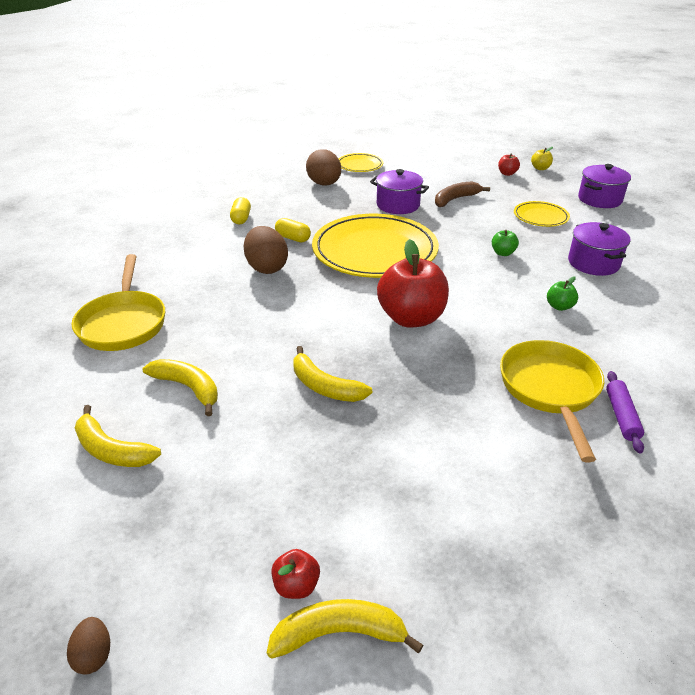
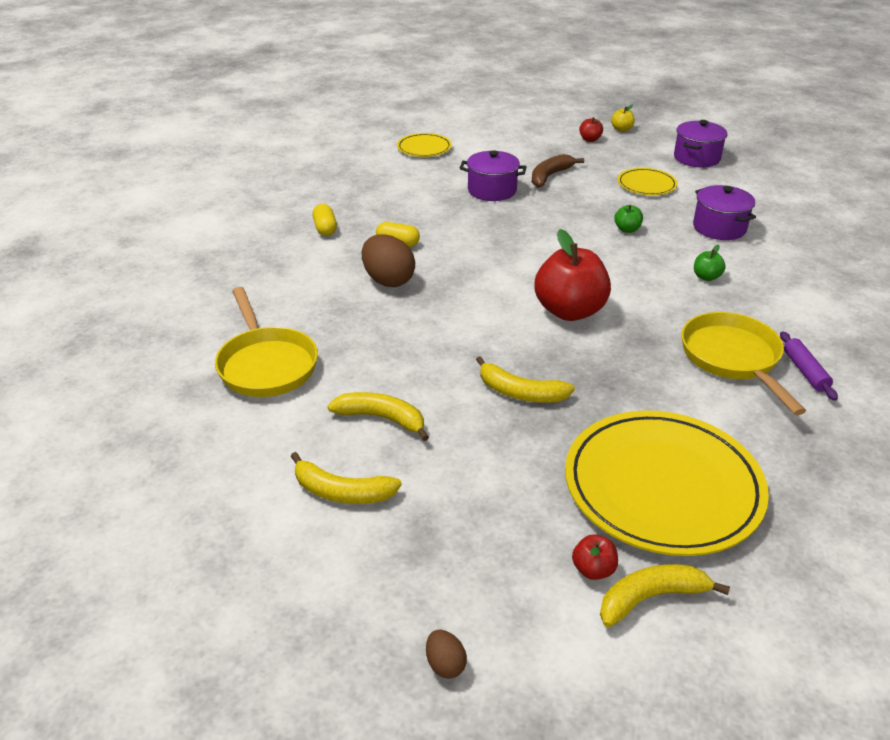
camera: 15 degrees left, 0 degrees up
(324, 184) = (396, 176): brown egg -> none
(374, 251) = (494, 245): yellow plate -> yellow plate (662, 487)

